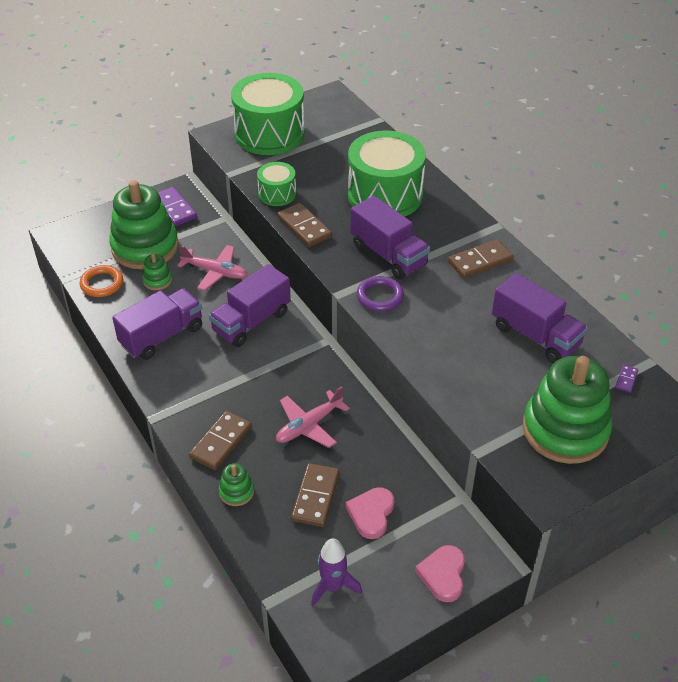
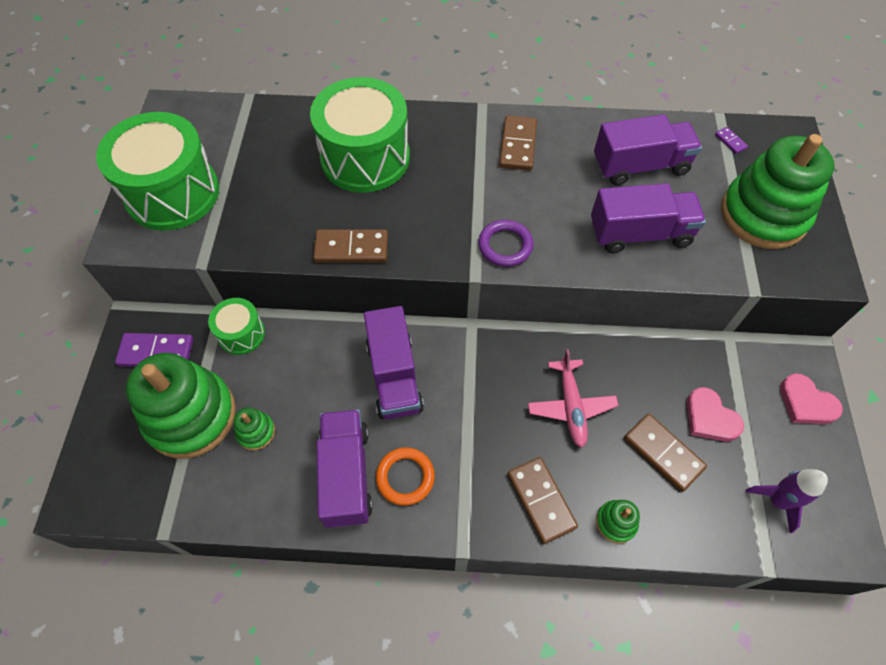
camera: 55 degrees left, 15 degrees up
(102, 284) = (209, 495): orange ring -> orange ring (405, 477)
(215, 272) = (293, 368): pink plane -> none
(277, 194) = (277, 242): green drum -> green drum (241, 334)
(388, 255) = (452, 205): purple truck -> purple truck (640, 234)

